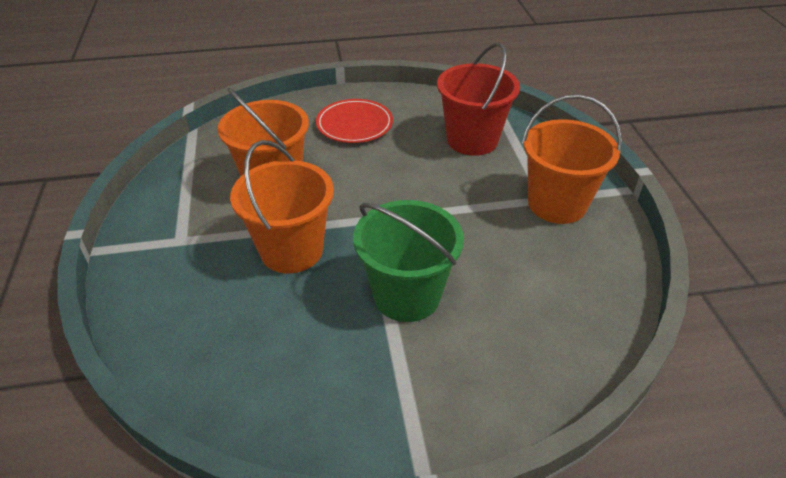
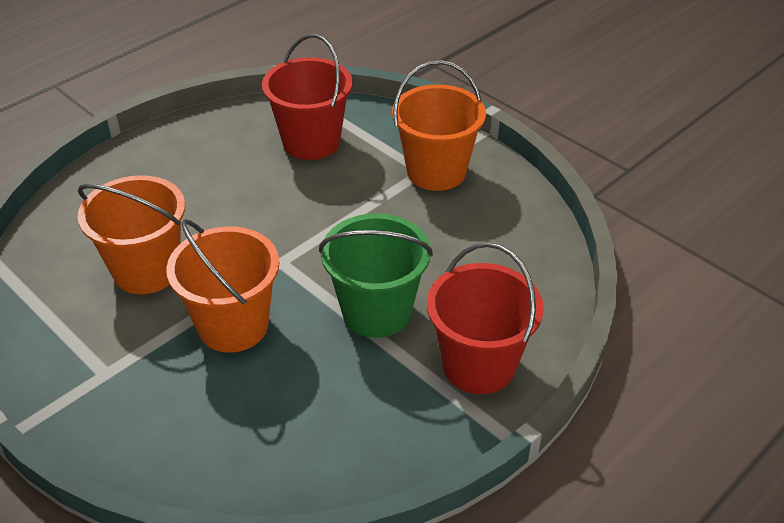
camera: 35 degrees left, 0 degrees up
(354, 124) = (176, 174): red plate -> none
(453, 391) = (479, 365): none -> red bucket

